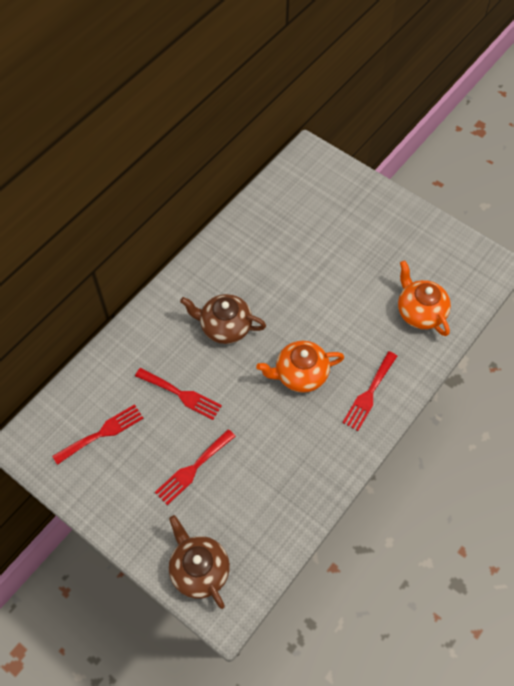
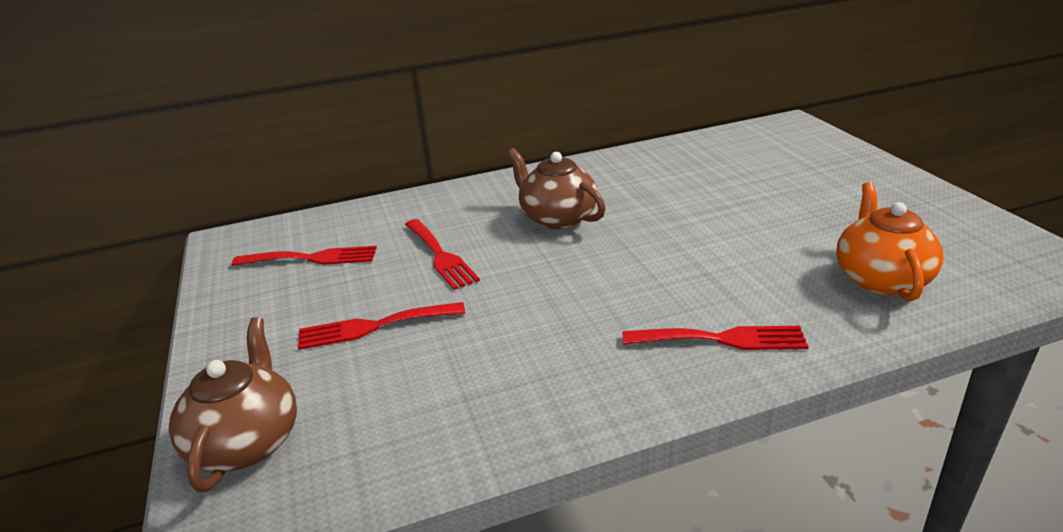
camera: 35 degrees right, 30 degrees down
(300, 374) = (622, 285): orange teapot -> none
(369, 394) = (722, 339): red fork -> red fork turned 150 degrees counterclockwise

